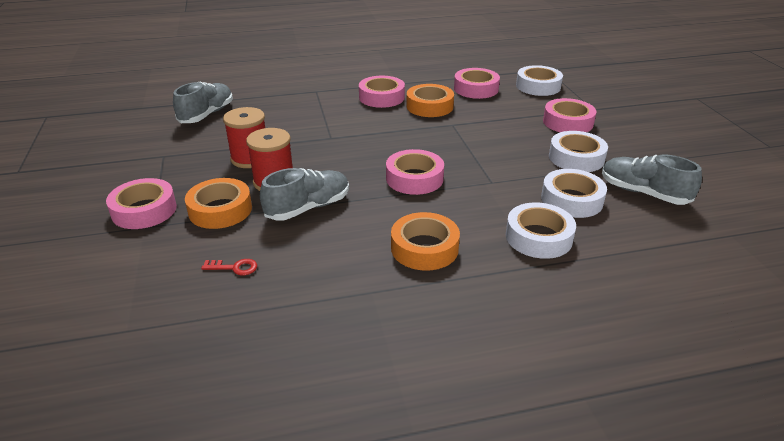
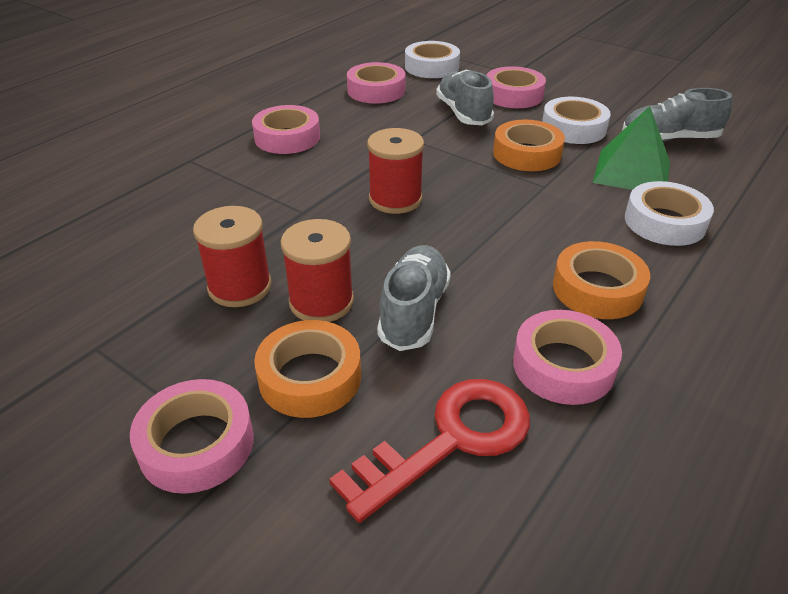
camera: 40 degrees left, 5 degrees up
(206, 114) = (71, 255): grey shoe -> grey shoe (463, 113)
(234, 267) = (450, 440): red key -> red key, size x2.50
(388, 151) = (395, 199): none -> red spool
(414, 178) = (470, 217): pink tape -> pink tape (563, 365)
(429, 106) = (358, 128): orange tape -> orange tape (527, 154)
(571, 200) = (632, 171): white tape -> green pyramid

